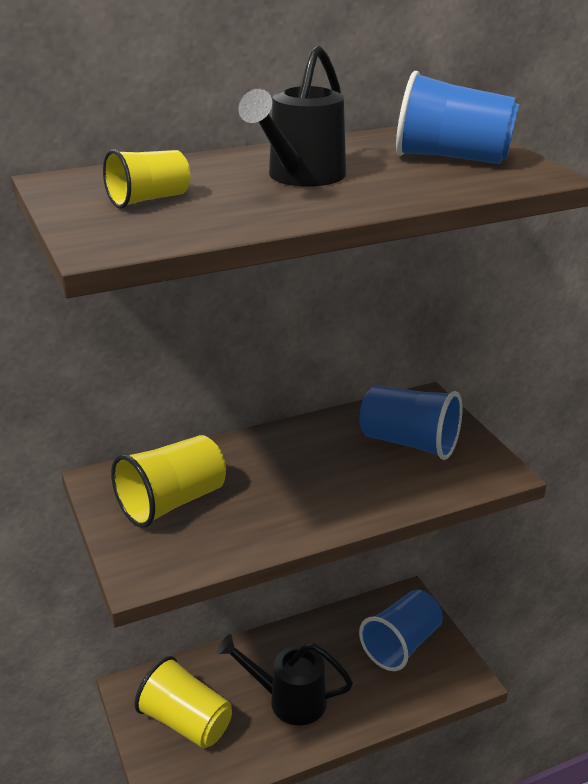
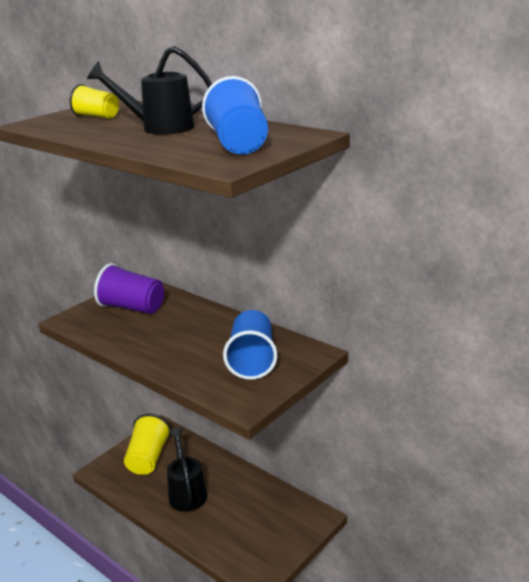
camera: 65 degrees right, 5 degrees down
(172, 502) = (132, 308): yellow cup -> purple cup
(401, 644) = (268, 529): blue cup -> none

